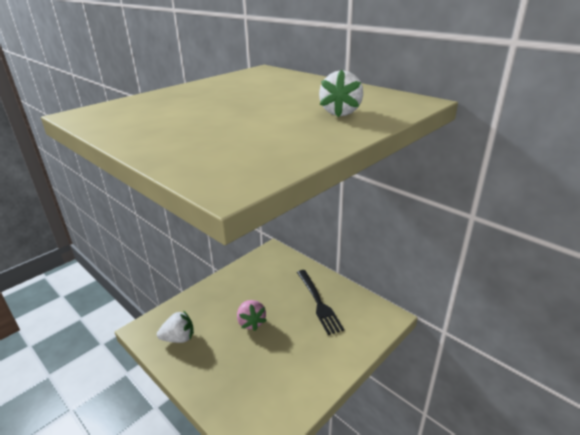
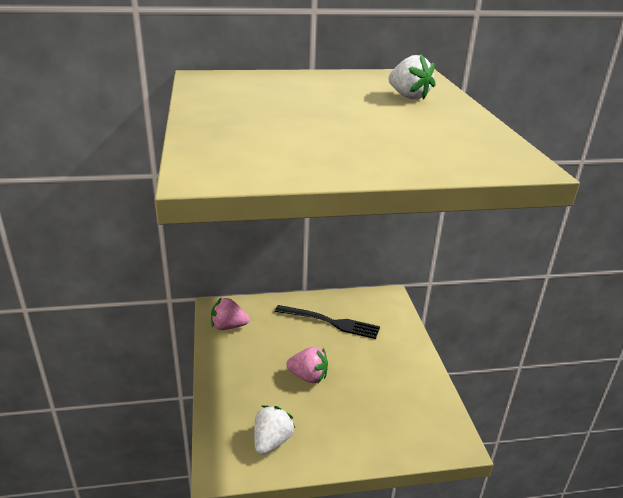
camera: 55 degrees left, 0 degrees up
(261, 264) = (228, 326): none -> pink strawberry

